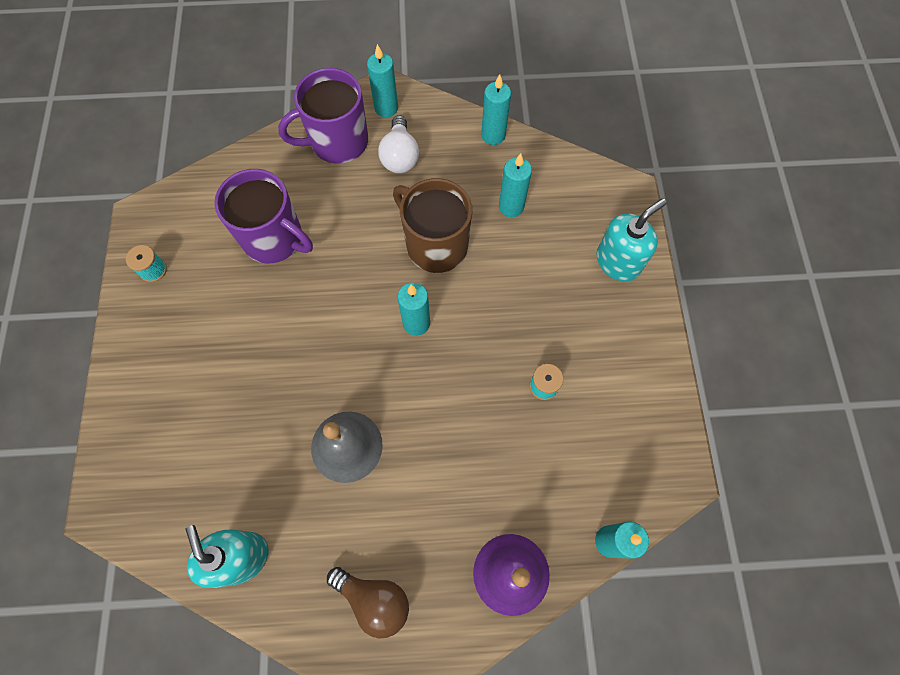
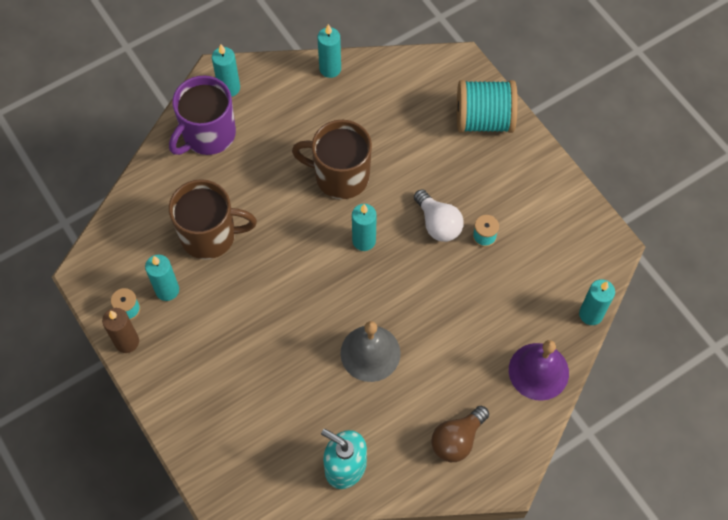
camera: 30 degrees left, 5 degrees down
(130, 301) = (127, 342): none -> brown candle
(274, 239) = (210, 235): purple mug -> brown mug
(374, 600) = (457, 439): brown light bulb -> brown light bulb turned 135 degrees clockwise
(400, 156) = (266, 121): white light bulb -> white light bulb (438, 224)
(511, 207) = (379, 118): turquoise candle -> turquoise candle (167, 290)
(618, 262) = (484, 120): turquoise soap dispenser -> turquoise spool

